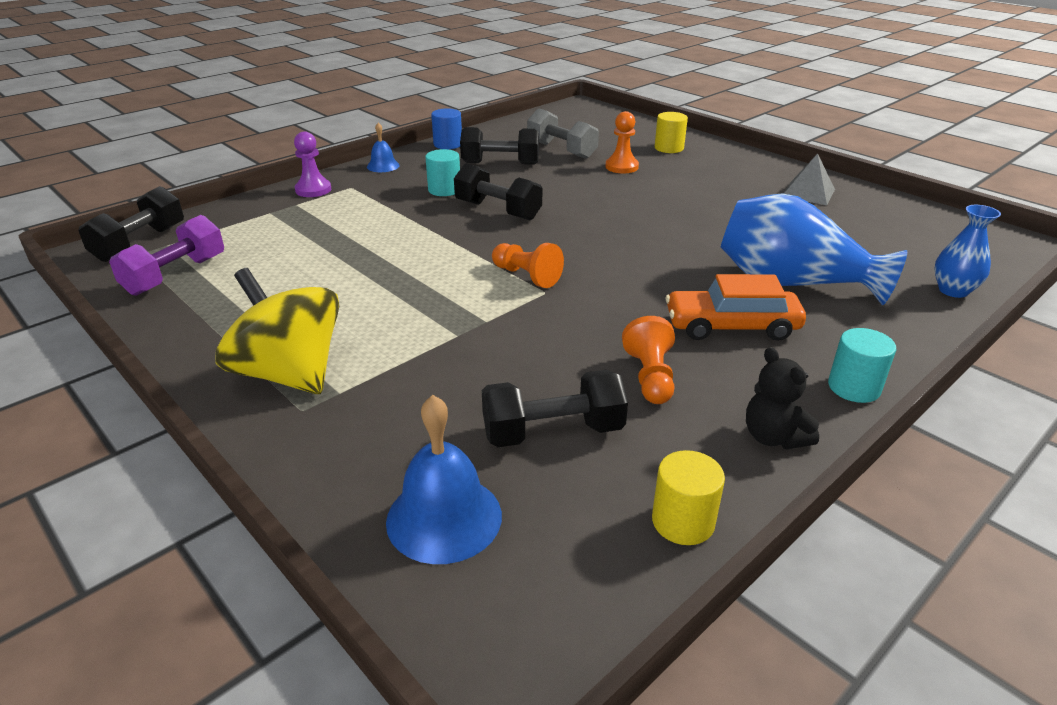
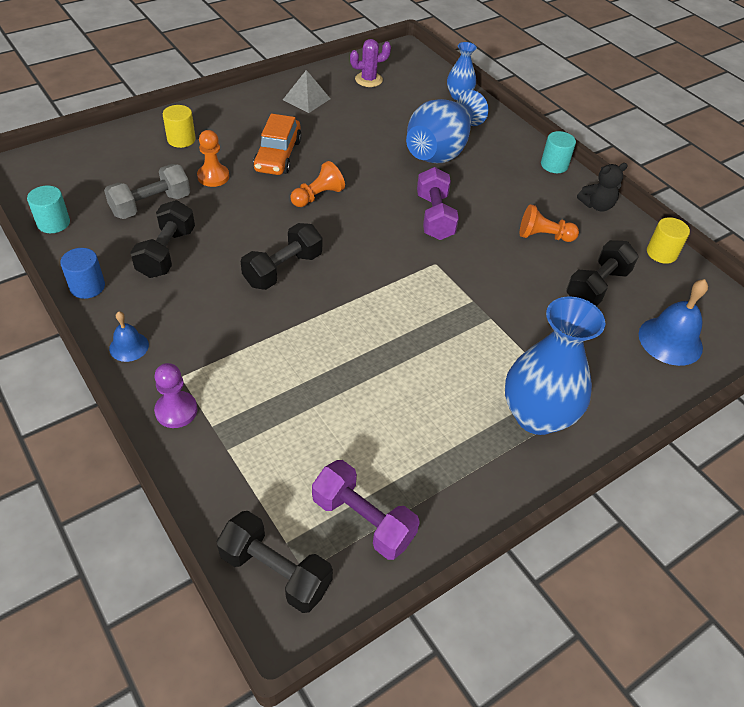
camera: 85 degrees left, 15 degrees up
(289, 374) = (537, 416): yellow spinning top -> blue vase
(444, 190) = (220, 301): turquoise cylinder -> turquoise cylinder (53, 223)
(526, 276) = (410, 269): orange pawn -> orange pawn (317, 196)
(553, 432) = (597, 286): black dumbbell -> black dumbbell turned 45 degrees clockwise
(637, 286) = (434, 217): none -> purple dumbbell
(731, 326) = (490, 189): orange car -> orange car (278, 155)
(902, 223) = (368, 80): none -> purple cactus

